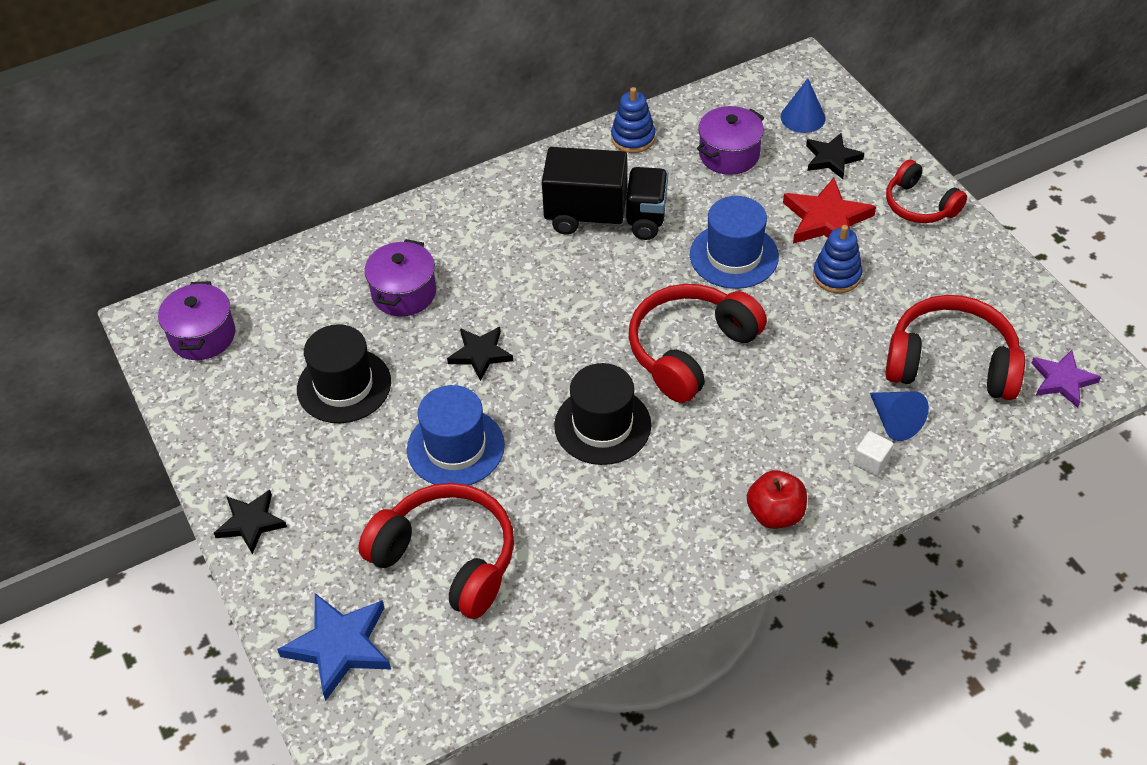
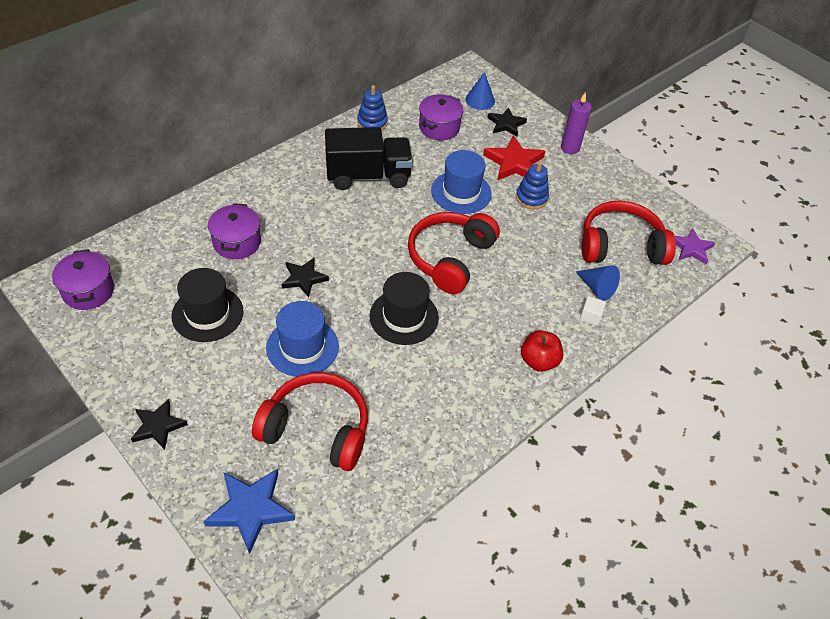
camera: 20 degrees left, 0 degrees up
(919, 205) = (570, 148): red headphones -> purple candle

